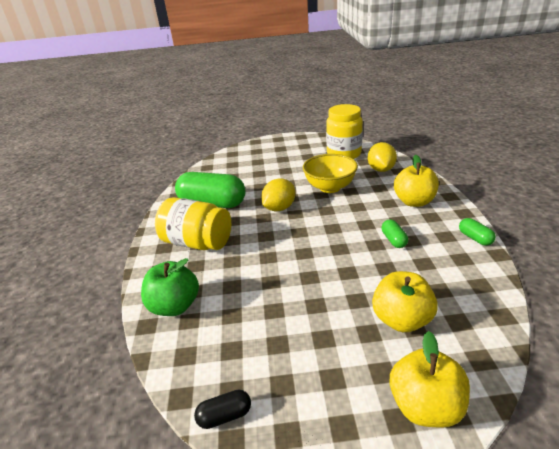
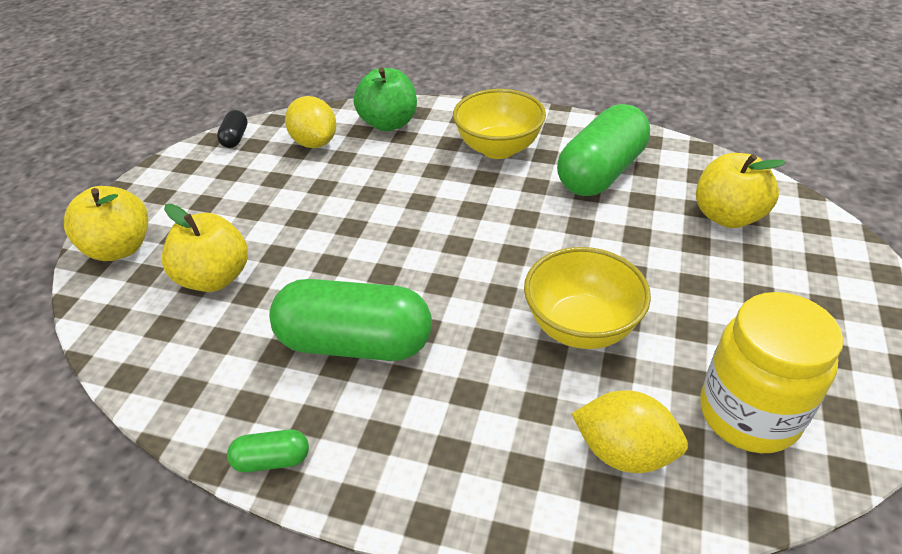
camera: 110 degrees right, 10 degrees up
(197, 242) = (498, 148): yellow jar -> yellow bowl
(279, 208) = (542, 240): yellow lemon -> yellow lemon (315, 143)
(393, 240) = (355, 343): green capsule -> green capsule, size x2.31
(414, 202) = (446, 437): yellow apple -> yellow apple (727, 216)

